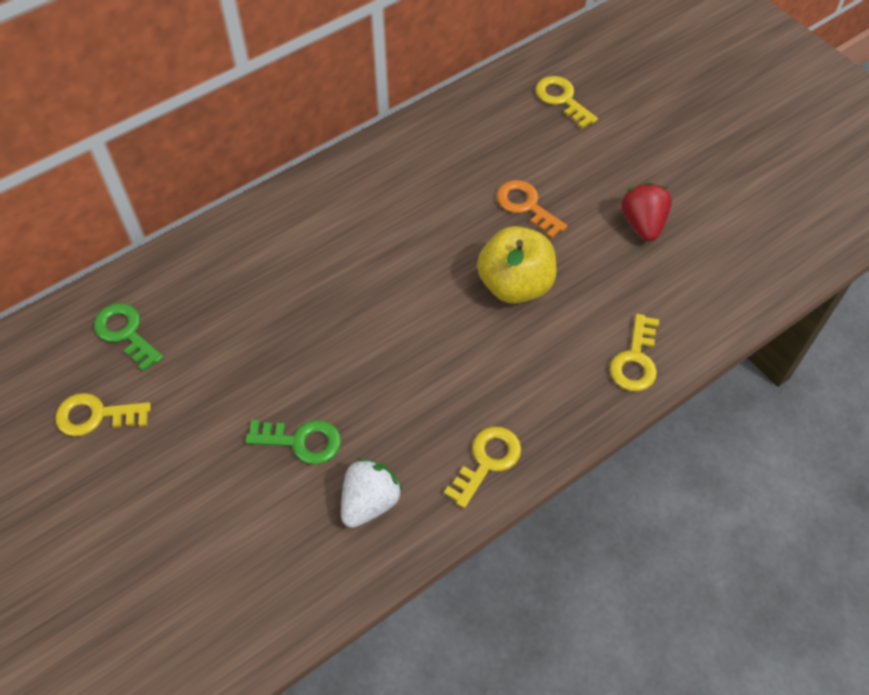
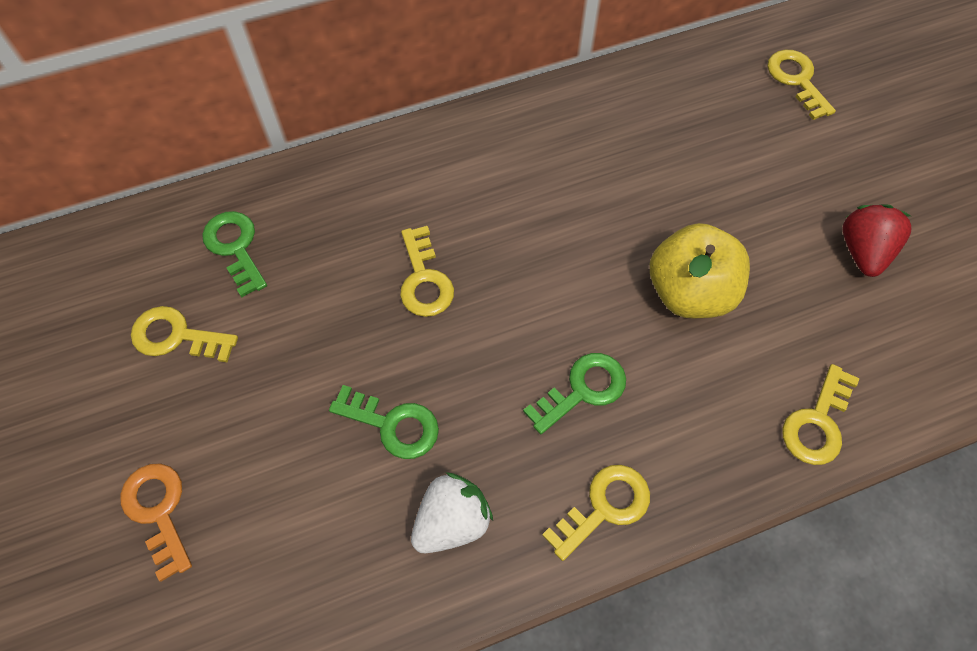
camera: 15 degrees right, 5 degrees up
(296, 323) = (424, 279): none -> yellow key
(448, 378) = (582, 390): none -> green key
(526, 206) = (725, 199): orange key -> orange key (158, 511)

